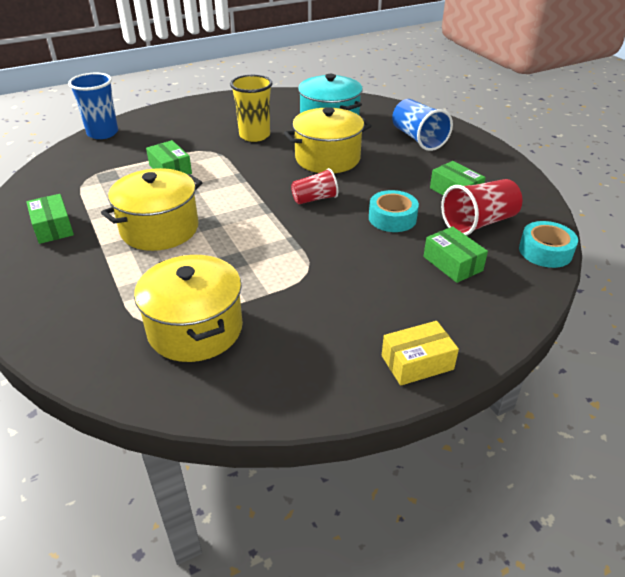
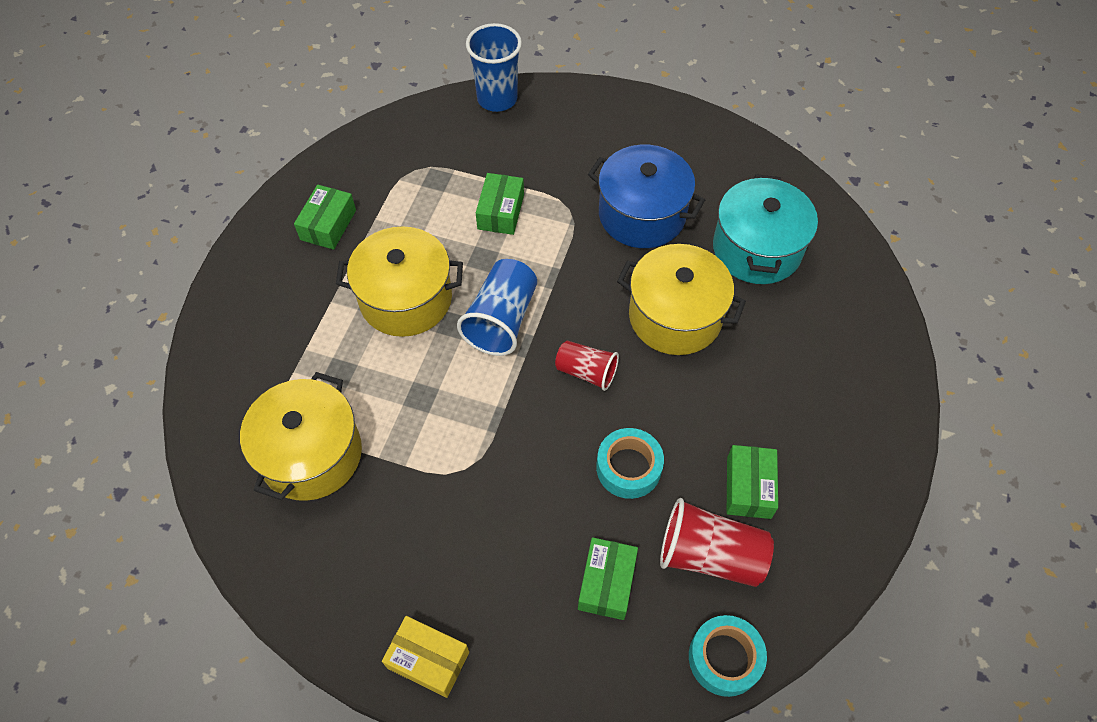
camera: 45 degrees right, 20 degrees up
(254, 135) = (642, 215): yellow cup -> blue pot
(418, 139) = (824, 363): blue cup -> blue cup (502, 320)

